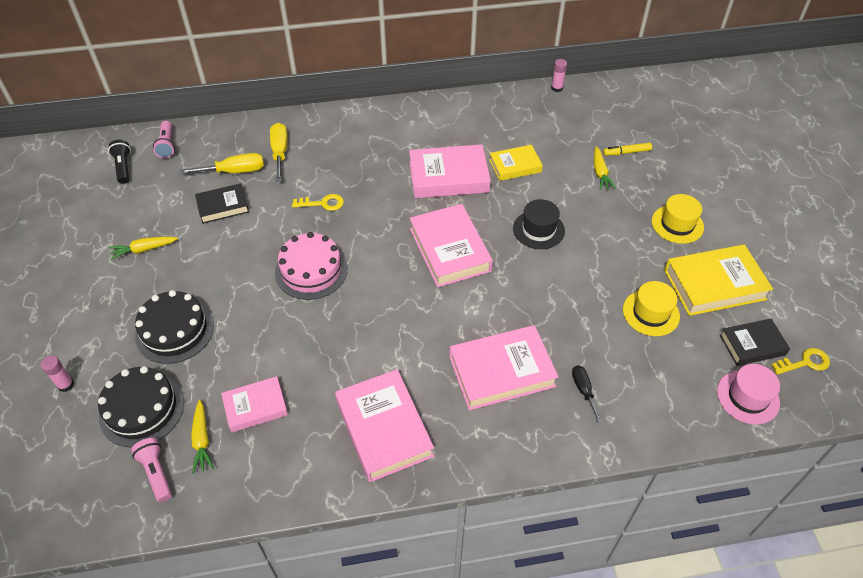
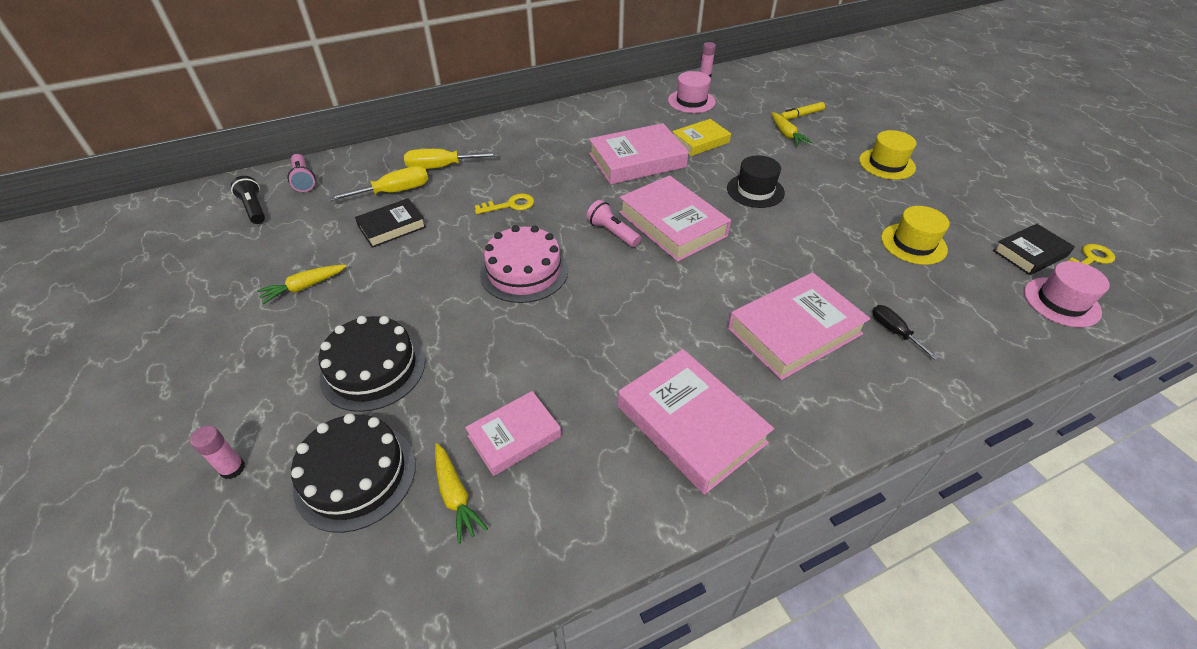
camera: 15 degrees left, 5 degrees down
(156, 473) = (403, 557): pink flashlight -> pink flashlight (612, 233)
(280, 152) = (441, 167): yellow screwdriver -> yellow screwdriver turned 75 degrees counterclockwise
(529, 117) = (691, 101): none -> pink hat
(714, 284) = (956, 208): yellow book -> none

